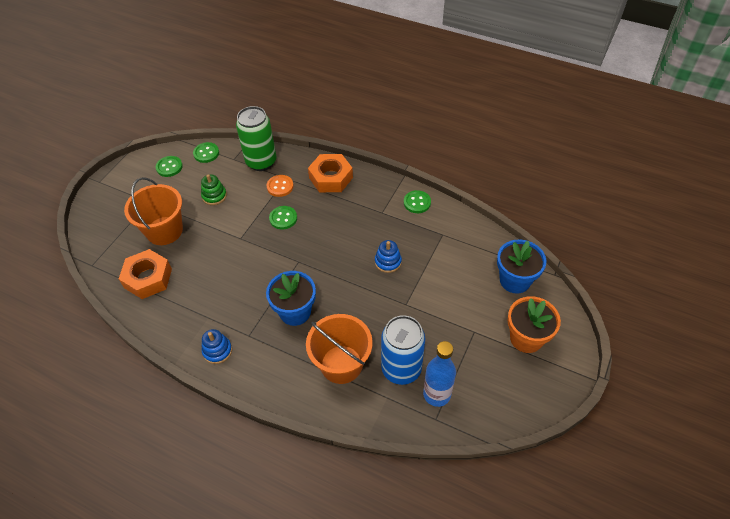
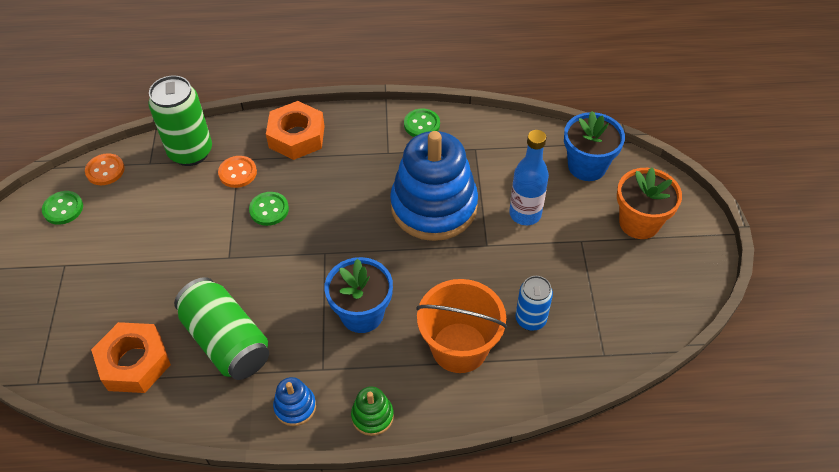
camera: 30 degrees left, 0 degrees up
(164, 231) = (115, 292): orange bucket -> none
(205, 290) = (226, 341): none -> green can
(206, 153) = (105, 170): green button -> orange button
(214, 196) = (155, 220): green stacking toy -> green stacking toy (372, 416)
(388, 262) = (434, 206): blue stacking toy -> blue stacking toy, size x2.42
(401, 369) = (530, 319): blue can -> blue can, size x0.60
(437, 394) = (587, 328): blue bottle -> blue bottle (525, 214)

